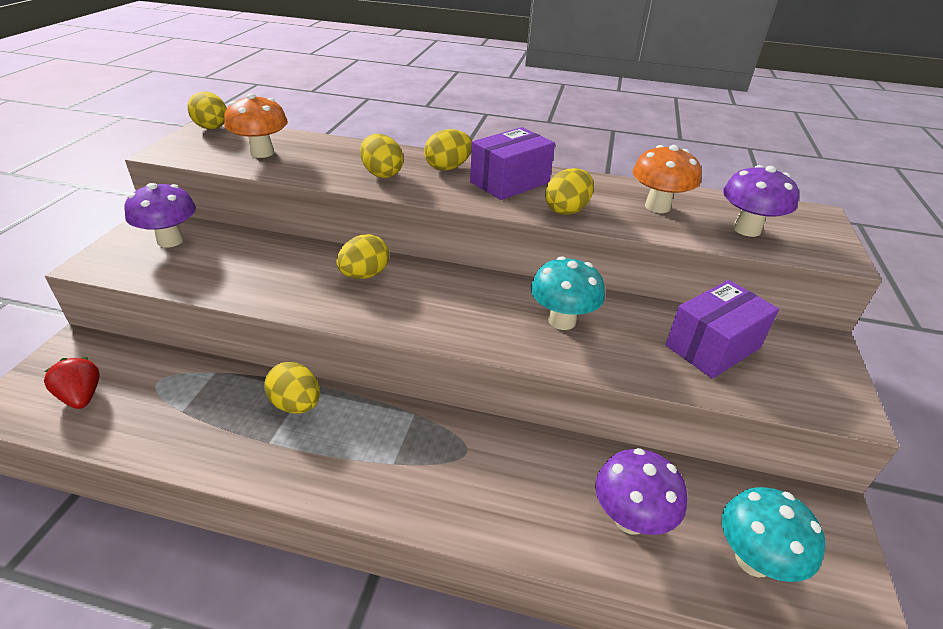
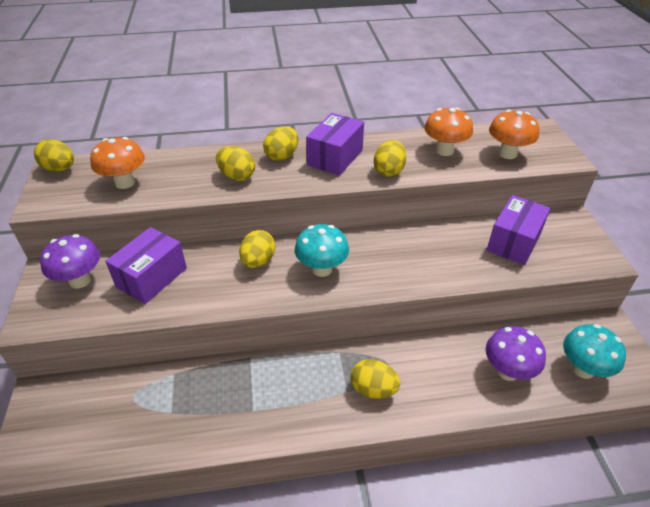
camera: 20 degrees left, 5 degrees up
(82, 396) = (81, 431): red strawberry -> none
(240, 258) = (152, 277): none -> purple box
(296, 404) = (253, 376): yellow egg -> yellow egg (373, 389)
(562, 321) = (414, 253): turquoise mushroom -> turquoise mushroom (322, 269)
(746, 229) = (507, 154): purple mushroom -> orange mushroom

